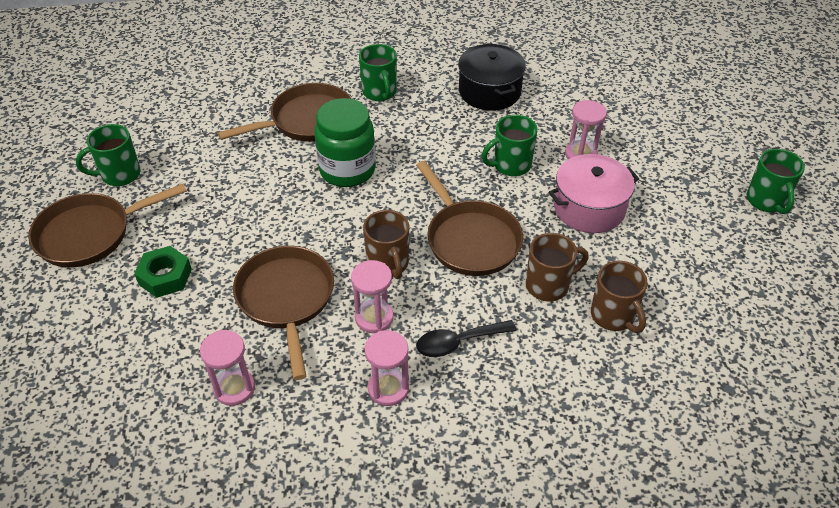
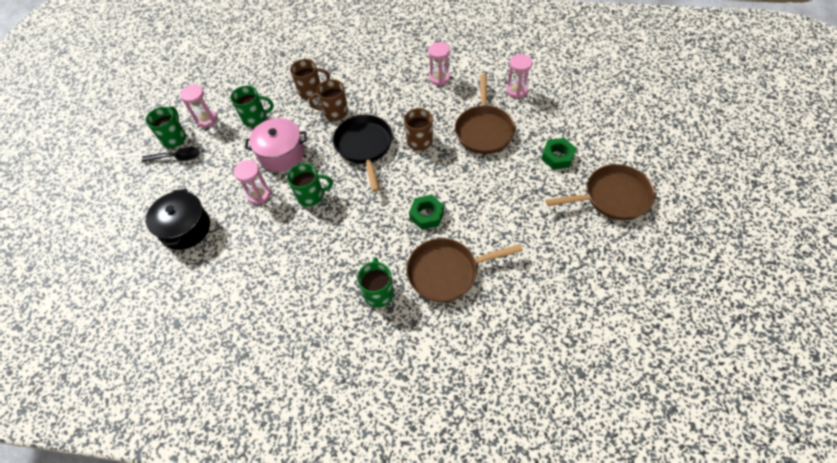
camera: 160 degrees left, 10 degrees up
(119, 175) = (600, 246): green mug -> green mug (255, 118)
(347, 170) = (427, 215): green jar -> green nut
(374, 318) = (437, 111): pink hourglass -> pink hourglass (206, 119)
(458, 342) = (397, 92): black spoon -> black spoon (177, 157)
(470, 239) = (364, 147): brown pan -> black pan
(489, 91) = (288, 272): black pot -> black pot (185, 228)
(613, 316) = (311, 91): brown mug -> brown mug turned 90 degrees clockwise

